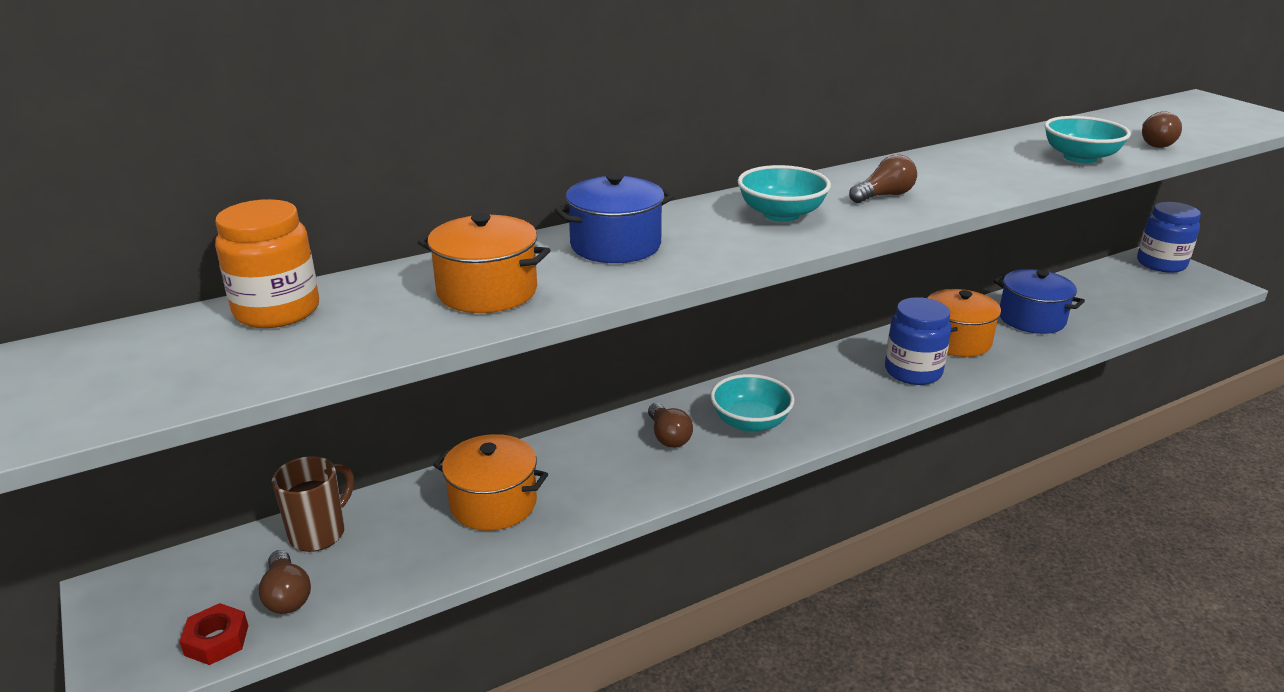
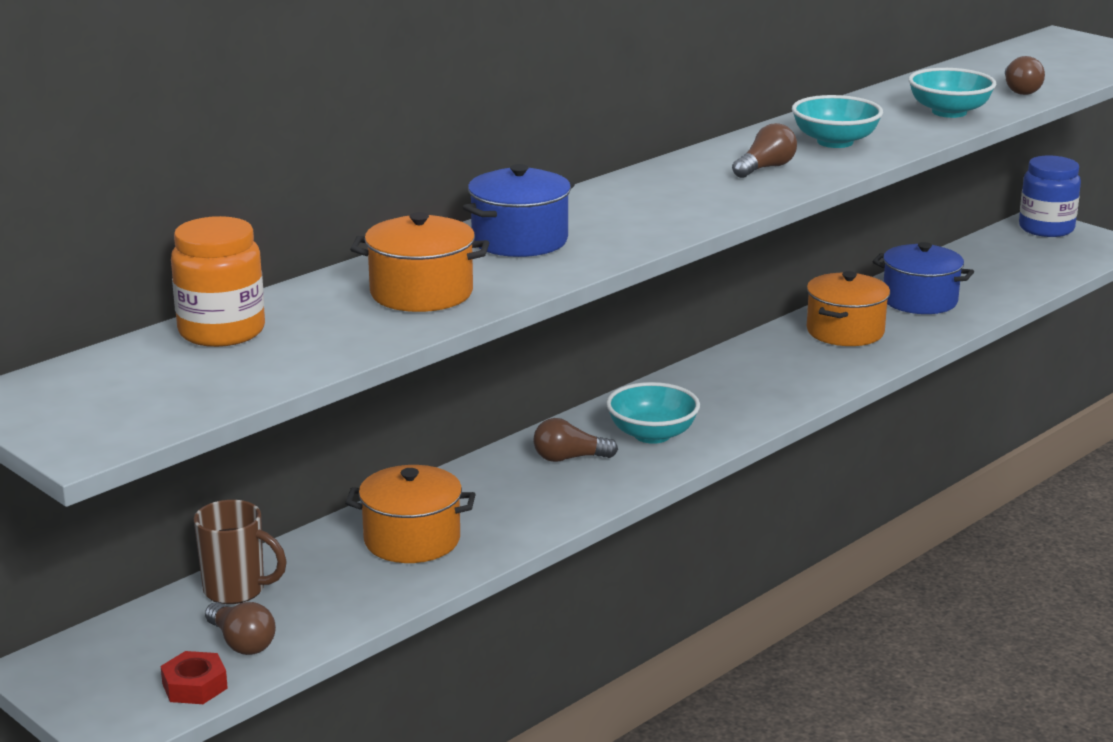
camera: 15 degrees left, 5 degrees down
(319, 533) = (236, 590): brown mug -> brown mug turned 90 degrees clockwise
(668, 436) = (569, 458): brown light bulb -> brown light bulb turned 120 degrees clockwise
(781, 214) = (670, 196): turquoise bowl -> turquoise bowl (835, 142)
(913, 372) = (808, 367): blue jar -> none

